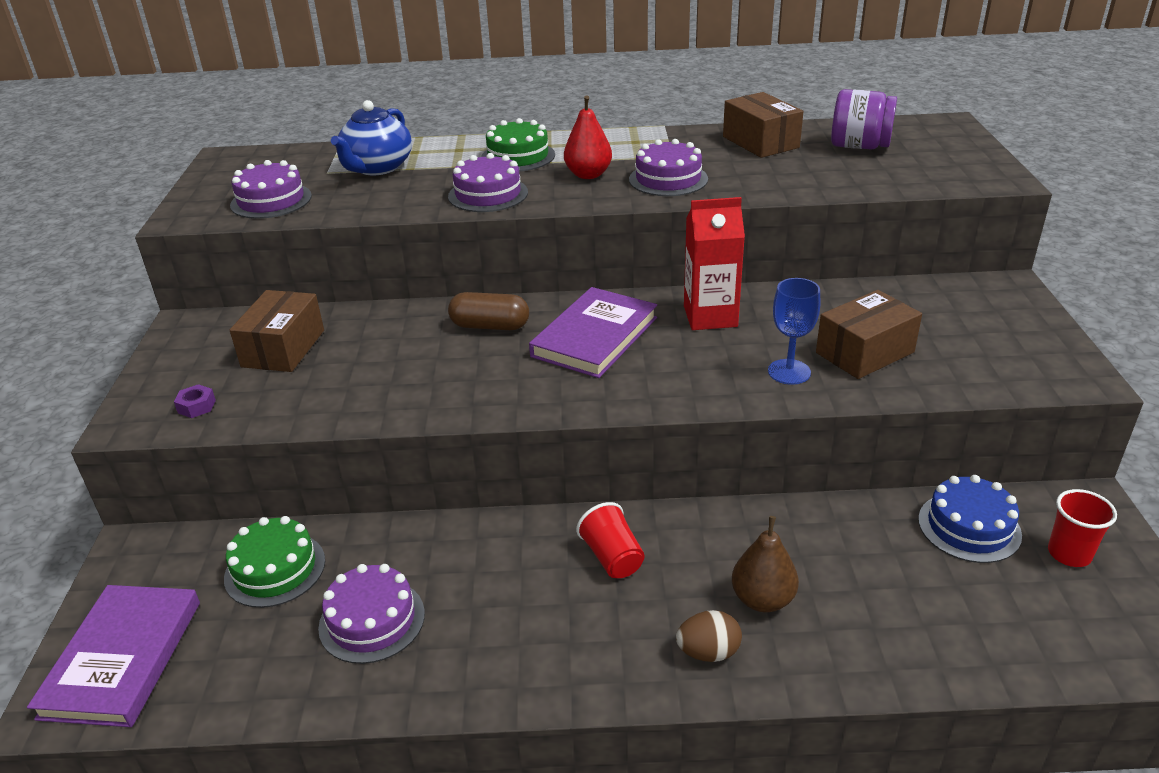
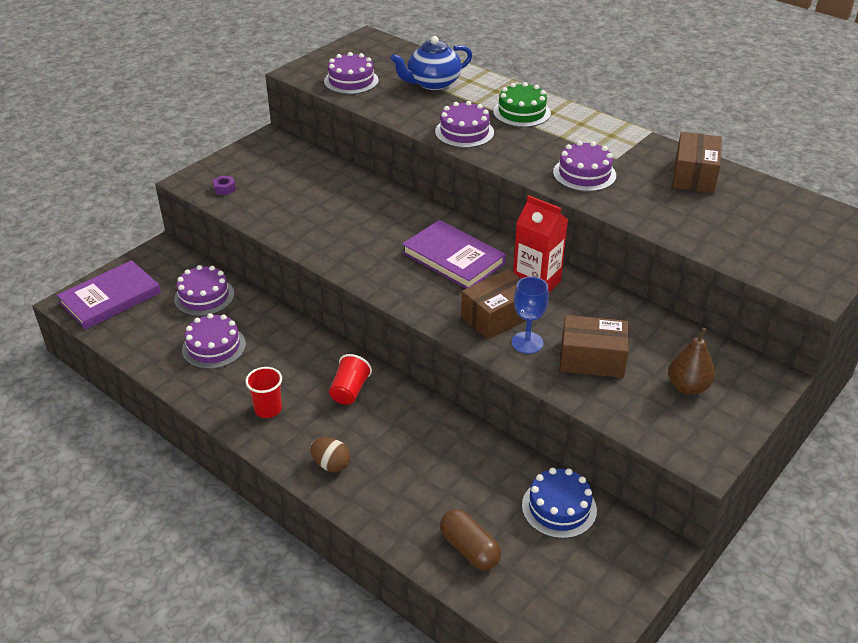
camera: 40 degrees right, 5 degrees up
(275, 569) = (204, 296): green cake -> purple cake
(283, 348) = (296, 177): brown box -> brown box (497, 317)
(490, 326) = (409, 220): brown capsule -> brown capsule (469, 549)
(588, 175) = (541, 146): red pear -> none
(595, 337) = (453, 258): purple book -> purple book turned 60 degrees clockwise
(762, 599) = (391, 461): brown pear -> brown pear (688, 387)
(859, 146) = (759, 213): purple jar -> none
(1069, 554) = (594, 562): red cup -> red cup (268, 409)

